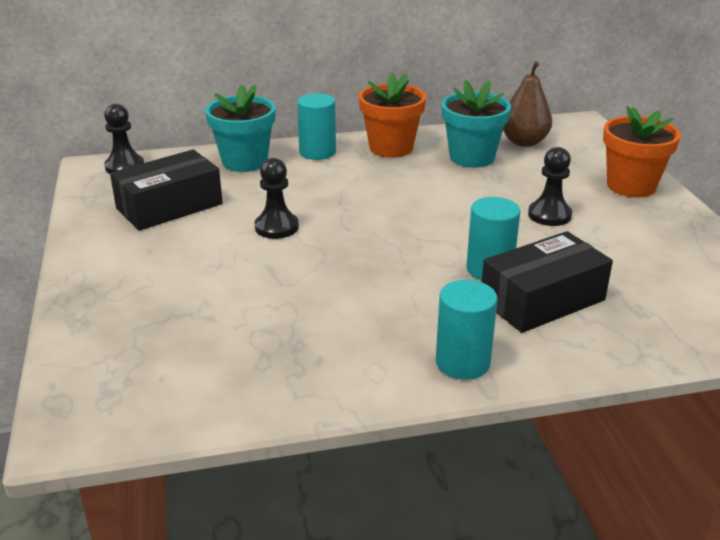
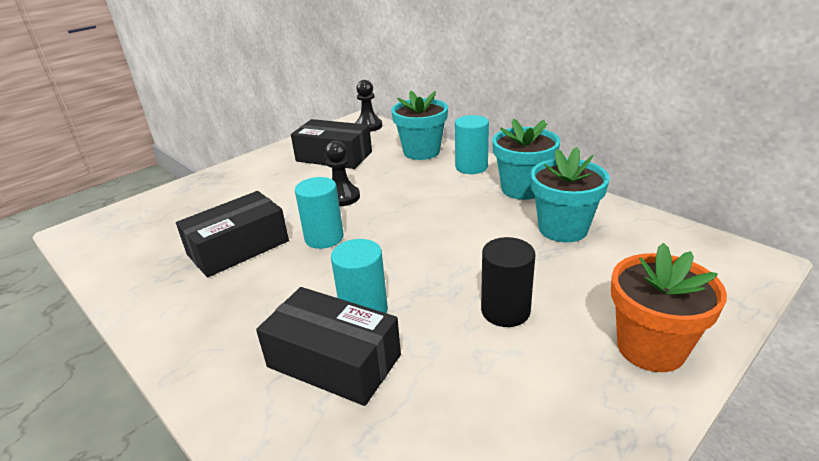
camera: 60 degrees right, 0 degrees up
(298, 310) = (238, 248): none -> black box
(391, 148) = (522, 189): orange flower pot -> turquoise flower pot
(462, 362) = (203, 348): turquoise cylinder -> turquoise cylinder (324, 238)
(524, 142) = (642, 243): brown pear -> none
(549, 215) = (505, 311): black pawn -> black cylinder

